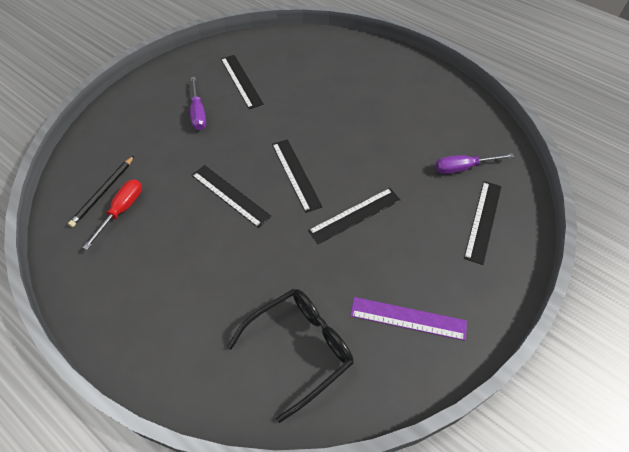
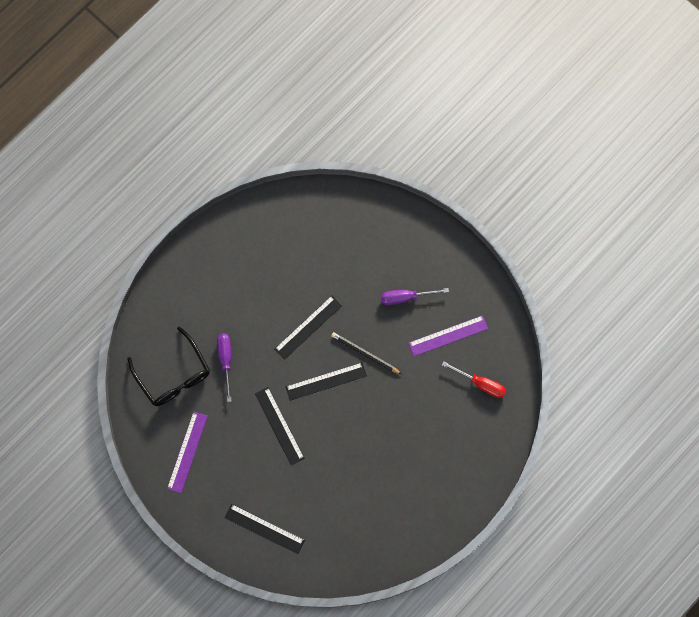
camera: 95 degrees right, 20 degrees up
(103, 192) = (320, 227): black pencil -> black pencil (365, 353)
(121, 210) = (300, 243): red screwdriver -> red screwdriver (481, 383)
(241, 81) = (448, 335): black ruler -> purple ruler
(463, 168) = (321, 526): purple screwdriver -> purple screwdriver (225, 360)

